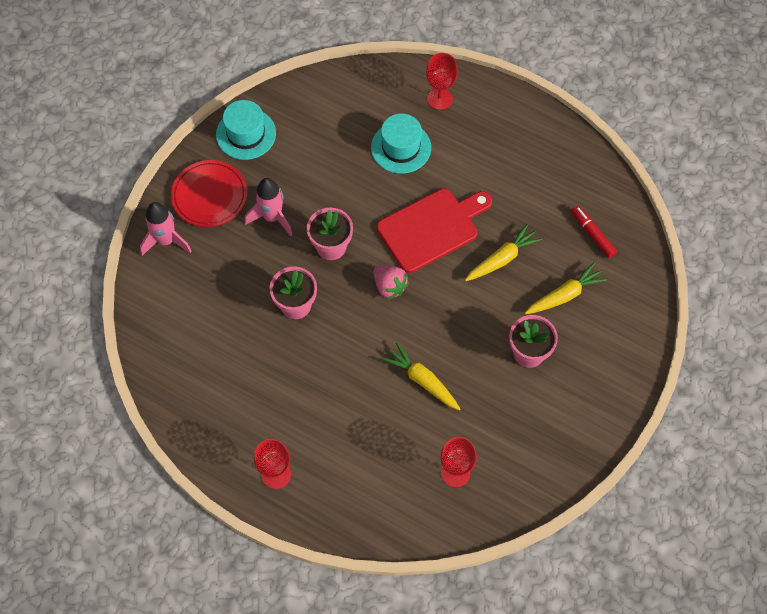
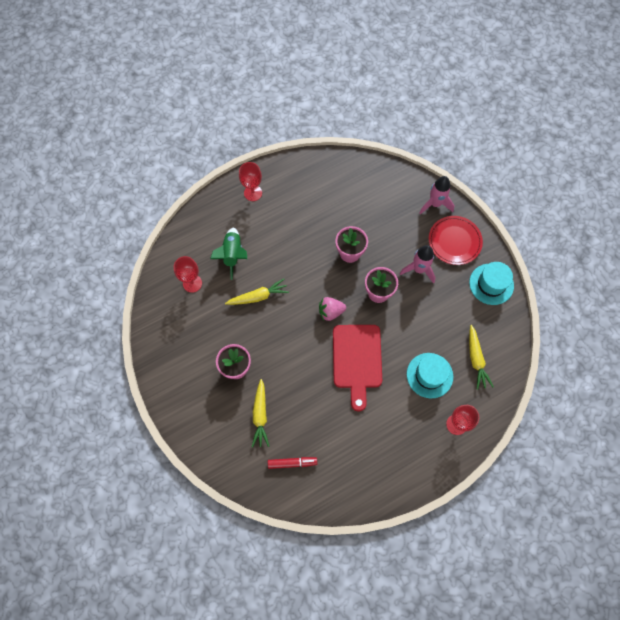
camera: 120 degrees right, 5 degrees up
(384, 446) = (232, 255): none -> green rocket
(502, 259) = (309, 391): yellow carrot -> yellow carrot (476, 359)

